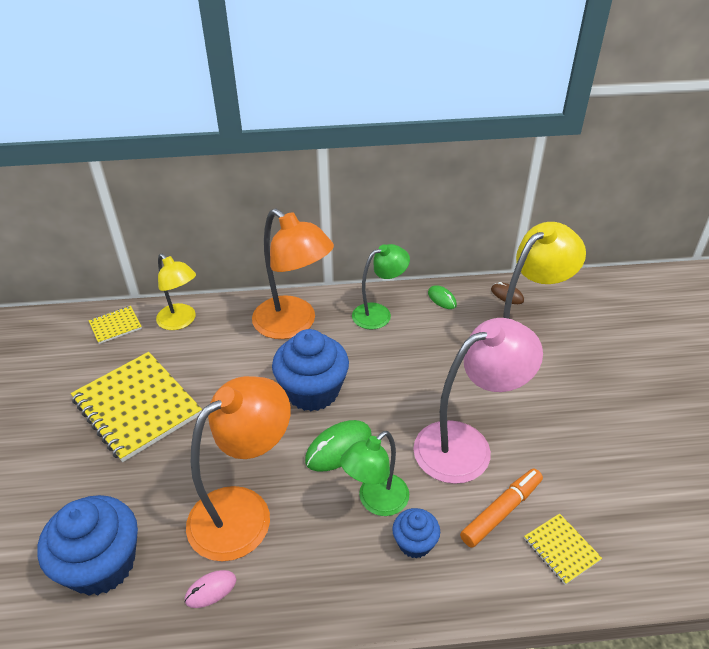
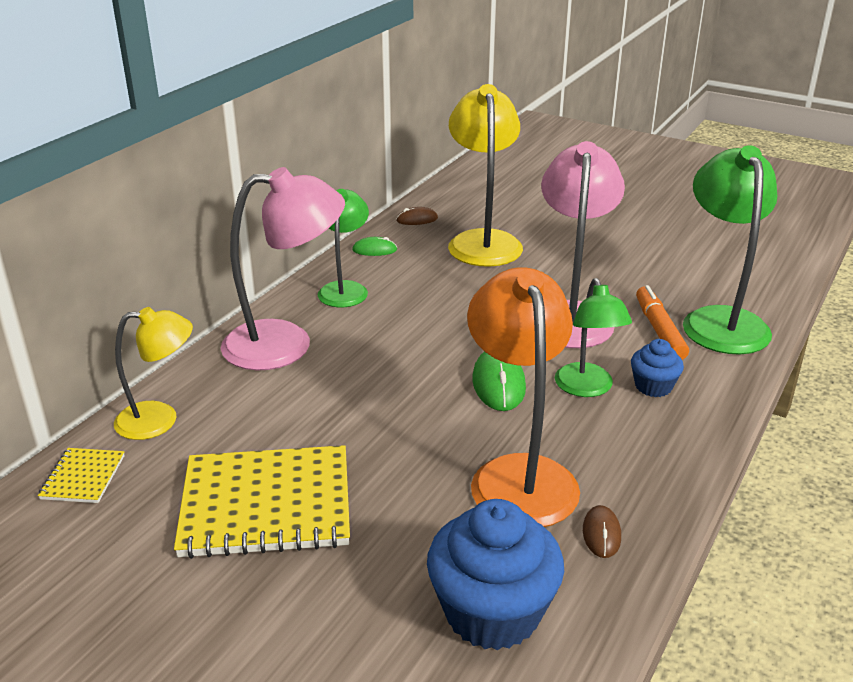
camera: 55 degrees left, 10 degrees down
(211, 590) = (601, 534): pink mouse -> brown mouse
(293, 324) = (286, 344): orange lamp -> pink lamp
(312, 391) = (402, 369): blue cupcake -> none
(561, 549) = (720, 320): yellow notebook -> green lamp

